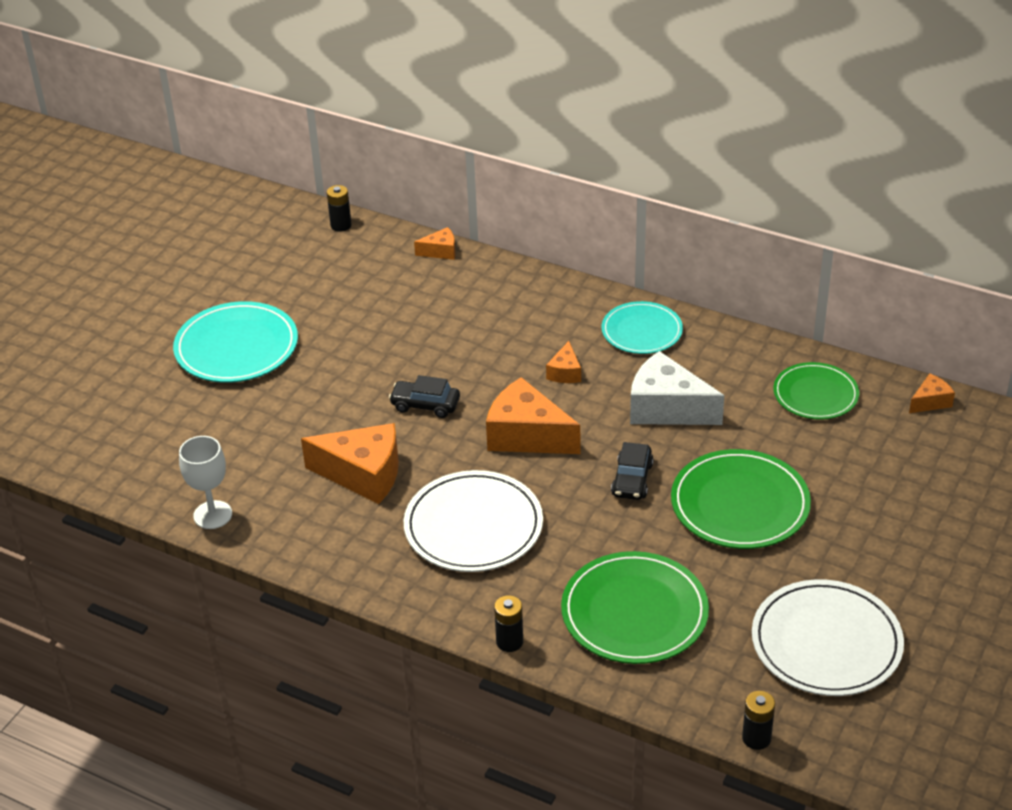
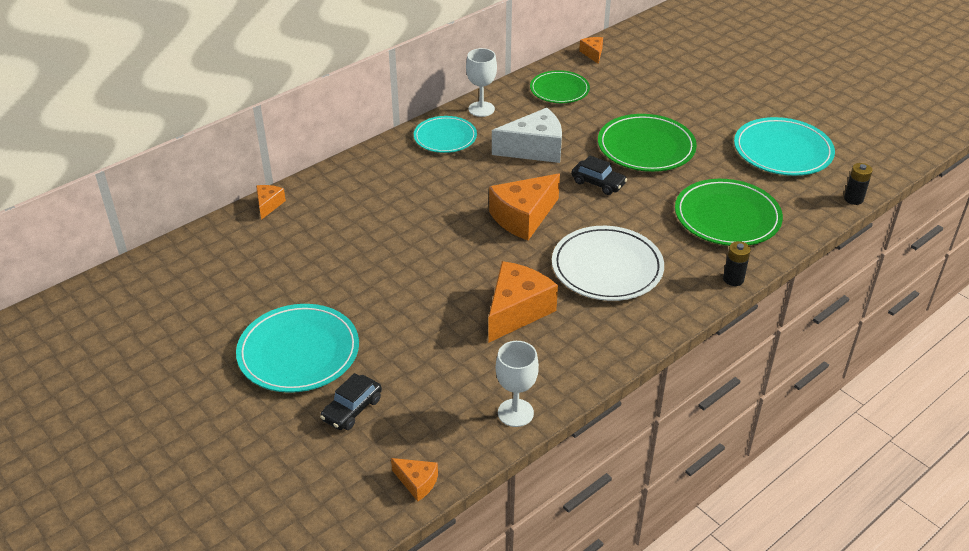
camera: 70 degrees left, 0 degrees up
(341, 225) = (180, 251): black battery -> none
(425, 405) = (455, 258): black car -> black car (352, 409)
(565, 372) = (465, 182): orange cheese -> orange cheese (417, 482)
(667, 408) = (534, 149): white cheese -> white cheese turned 150 degrees counterclockwise
(721, 342) = (481, 109): none -> white goblet
(826, 642) = (782, 151): white plate -> turquoise plate

